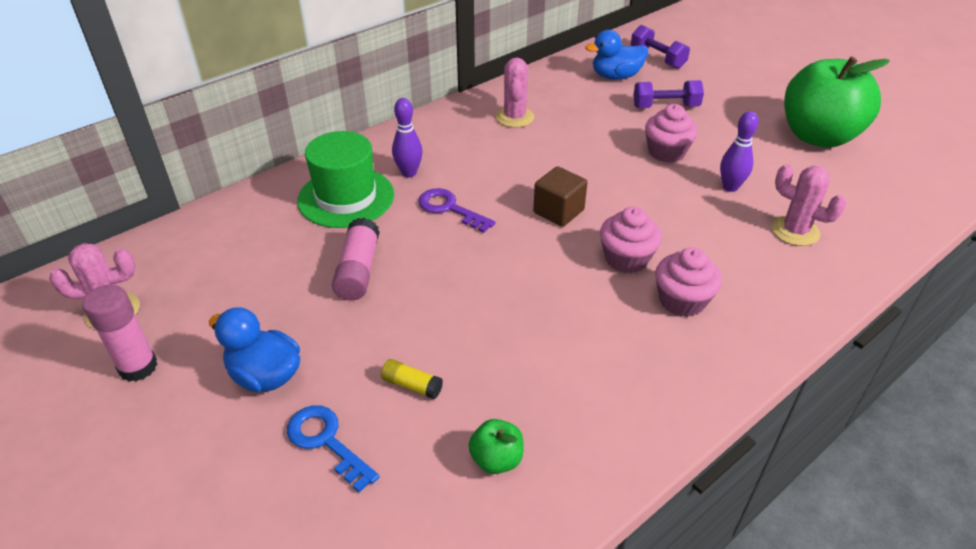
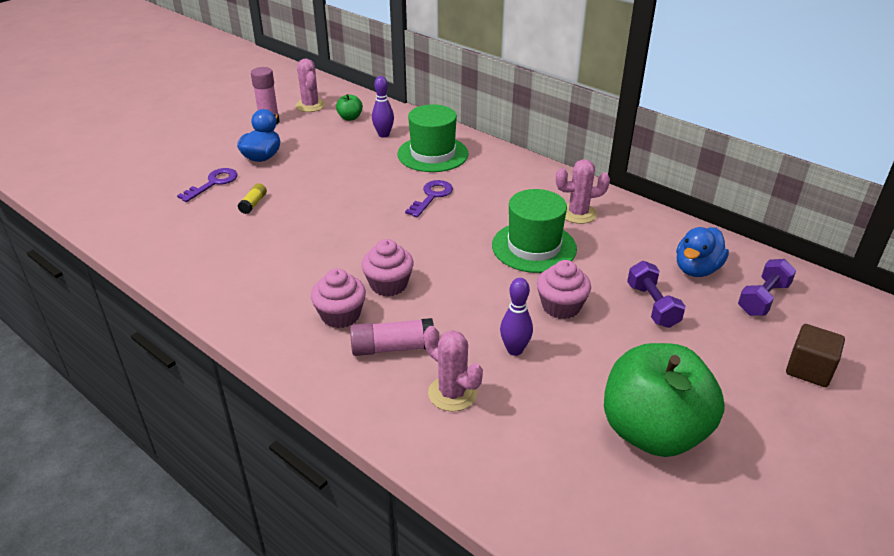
camera: 80 degrees right, 5 degrees down
(326, 442) = (213, 183): blue key -> purple key
(358, 270) = (355, 171): pink glue stick -> pink glue stick (392, 348)
(409, 173) = (472, 174): purple bowling pin -> purple bowling pin (383, 135)
(496, 459) = (194, 240): green apple -> green apple (350, 118)
(558, 211) = (443, 247): brown cube -> brown cube (809, 369)
(569, 152) = (534, 247): none -> green hat
(615, 76) = (696, 269): blue duck -> blue duck turned 120 degrees counterclockwise
(795, 231) = (452, 393): pink cactus -> pink cactus turned 75 degrees counterclockwise

